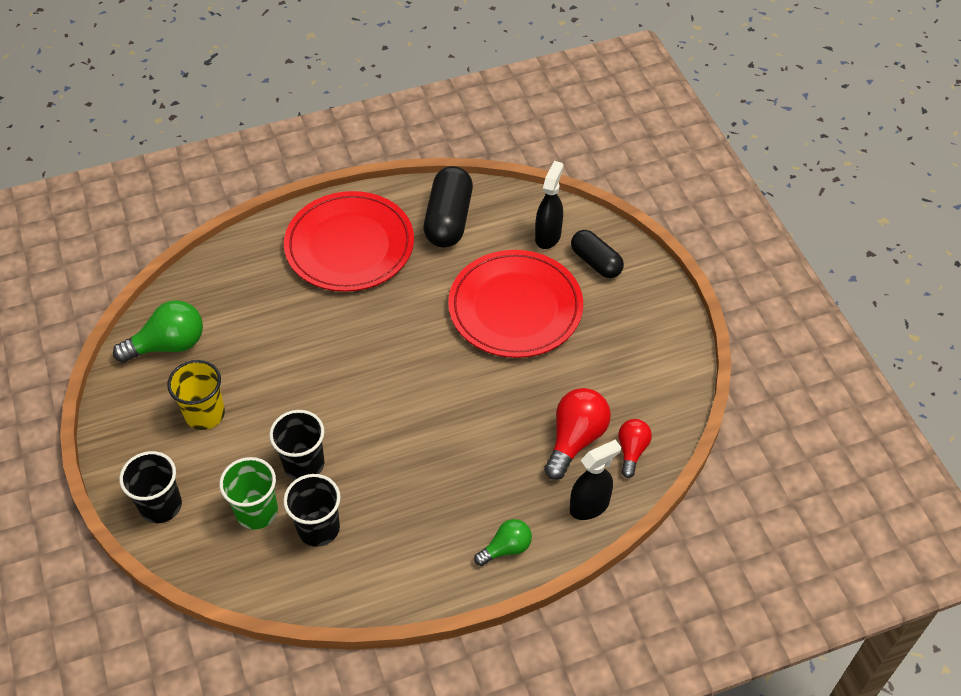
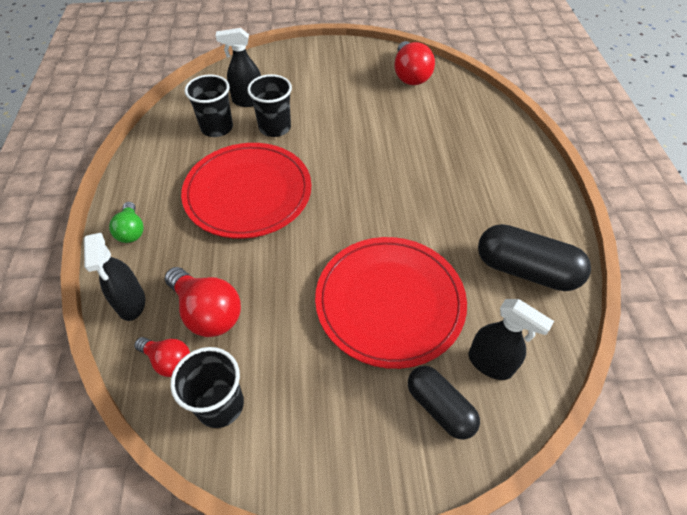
camera: 105 degrees right, 0 degrees up
(161, 505) = (276, 62): black cup -> black cup (220, 405)
(168, 345) = (410, 75): green light bulb -> red light bulb
(205, 414) = (341, 86): yellow cup -> none
(256, 511) = (248, 101): green cup -> black spray bottle
(349, 245) = (497, 186): red plate -> red plate (248, 193)
(596, 262) = (439, 407): black capsule -> black capsule turned 75 degrees clockwise

